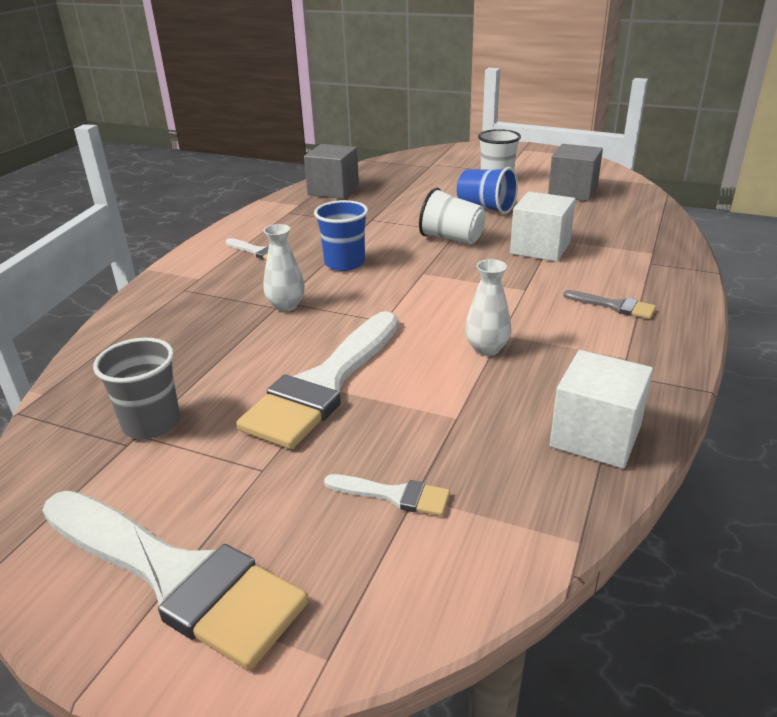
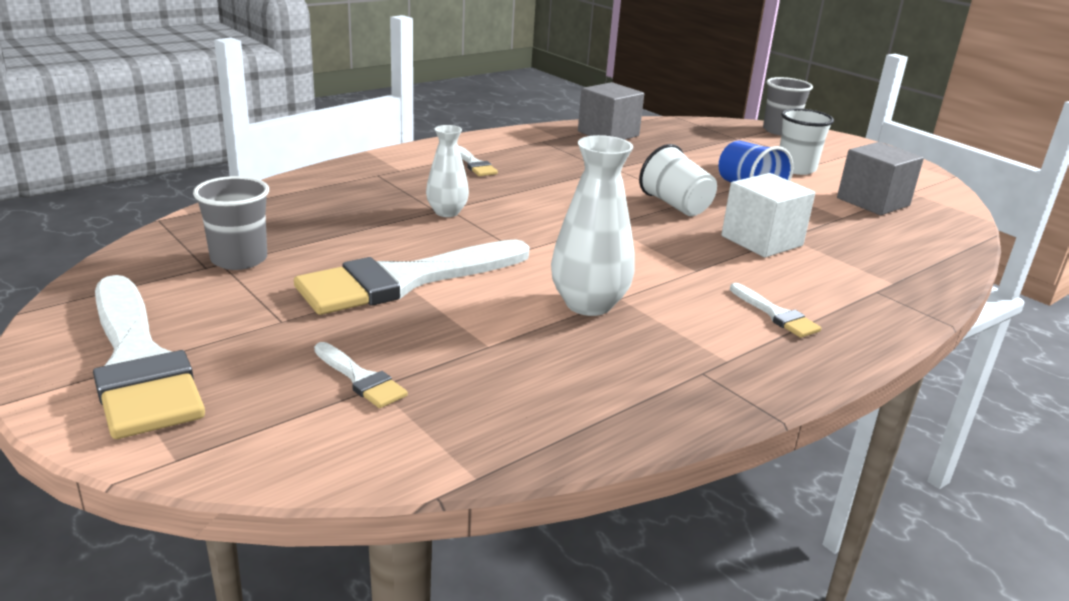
camera: 25 degrees right, 5 degrees down
(344, 263) = (541, 195): blue cup -> none
(452, 151) = (780, 131): none -> grey cup
(486, 349) = (588, 304): white vase -> white vase, size x1.61
(595, 436) = (602, 409): white cube -> none
(614, 306) = (776, 314): grey brush -> white brush

